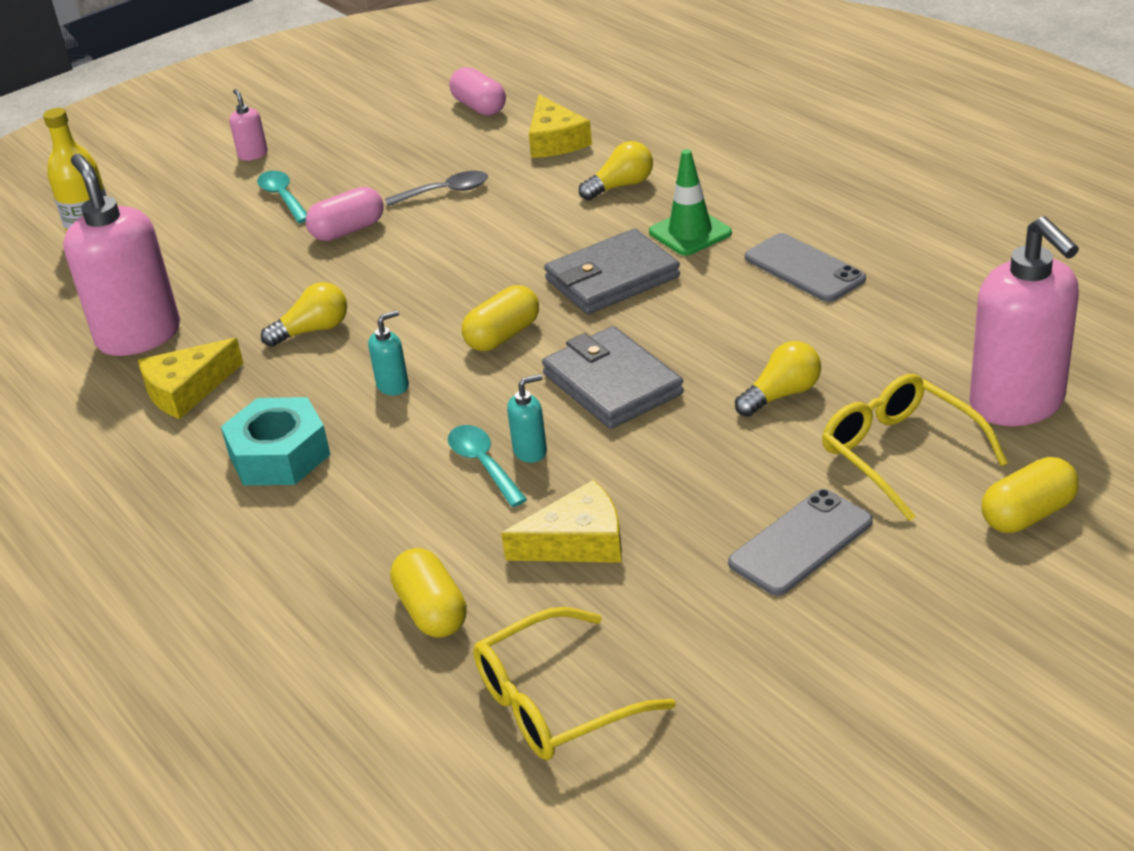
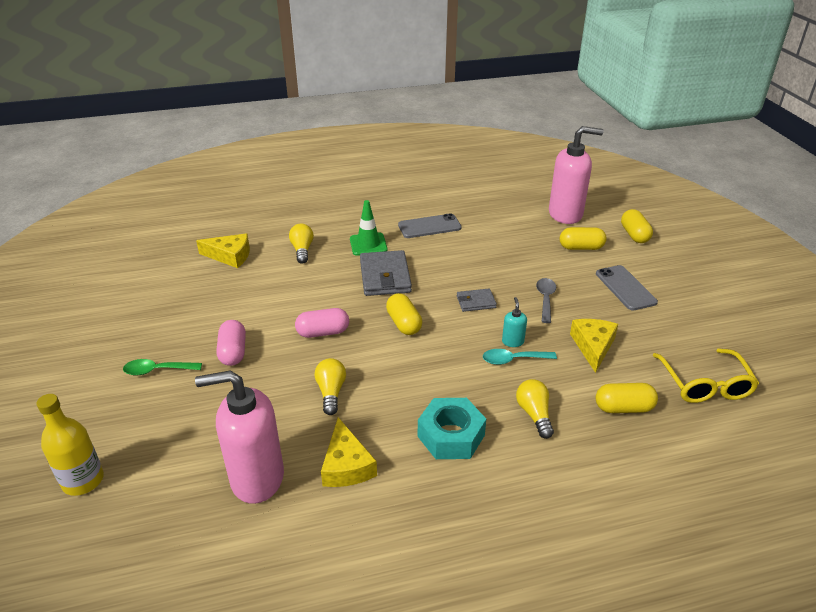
camera: 70 degrees left, 0 degrees up
(253, 154) = (80, 372): pink soap dispenser -> none
(283, 197) = (157, 370): turquoise spoon -> green spoon
(393, 386) = (417, 374): turquoise soap dispenser -> none
(445, 192) = (236, 305): grey spoon -> grey spoon (545, 299)
(479, 107) = (156, 269): pink capsule -> pink capsule (323, 332)
(612, 384) = (476, 302): grey wallet -> grey wallet, size x0.54
(782, 395) = (520, 261): yellow light bulb -> yellow light bulb (534, 414)
(900, 454) = (581, 247): yellow glasses -> yellow capsule

